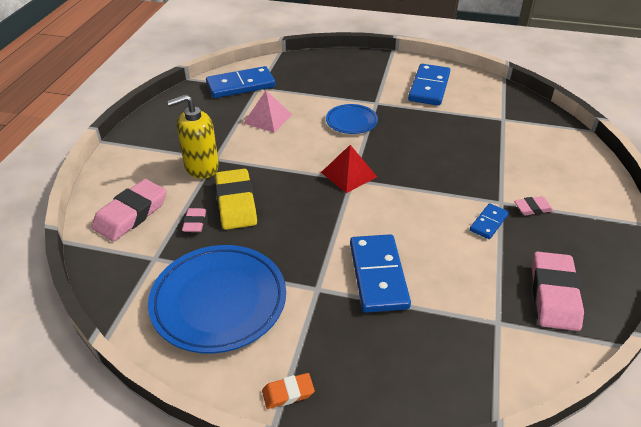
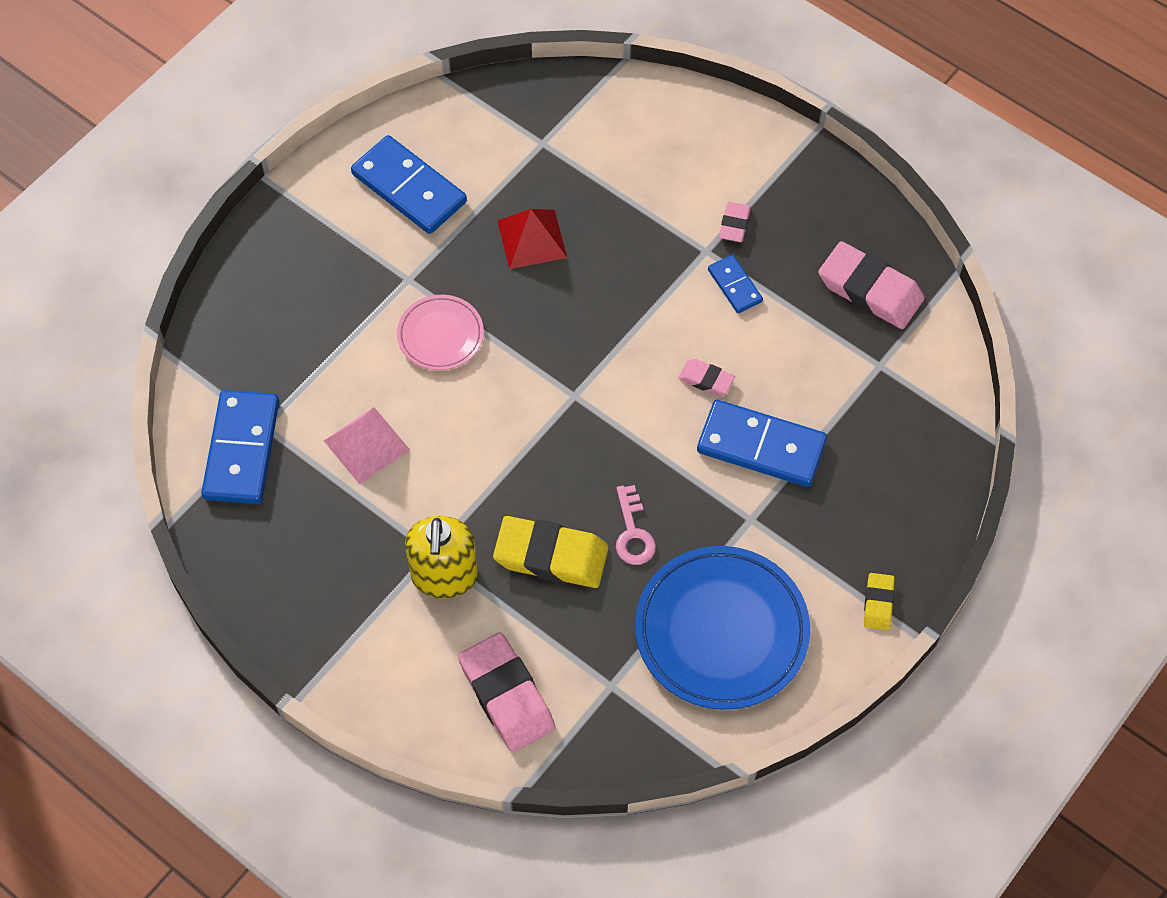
camera: 65 degrees left, 20 degrees up
(195, 222) = (565, 619): pink eraser -> pink eraser (706, 380)
(272, 233) = (633, 533): none -> pink key
(288, 393) = (878, 603): orange eraser -> yellow eraser
(349, 174) = (562, 394): red pyramid -> red pyramid (532, 239)
(351, 122) = (440, 335): blue plate -> pink plate

